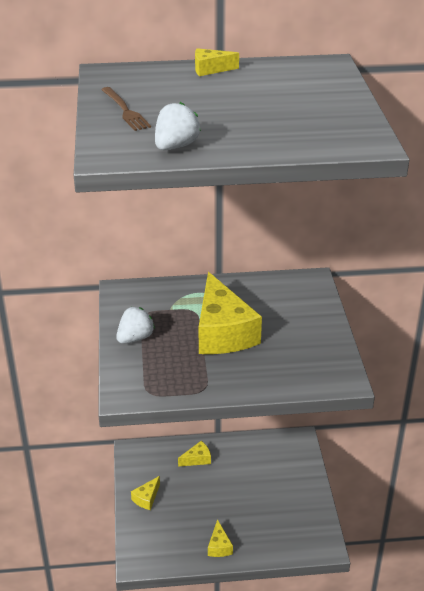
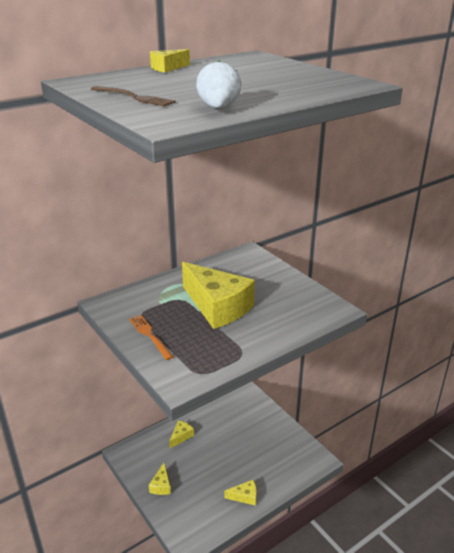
camera: 30 degrees left, 5 degrees down
(135, 338) = (149, 335): white strawberry -> orange fork
(219, 546) = (245, 496): yellow cheese -> yellow cheese turned 60 degrees counterclockwise

